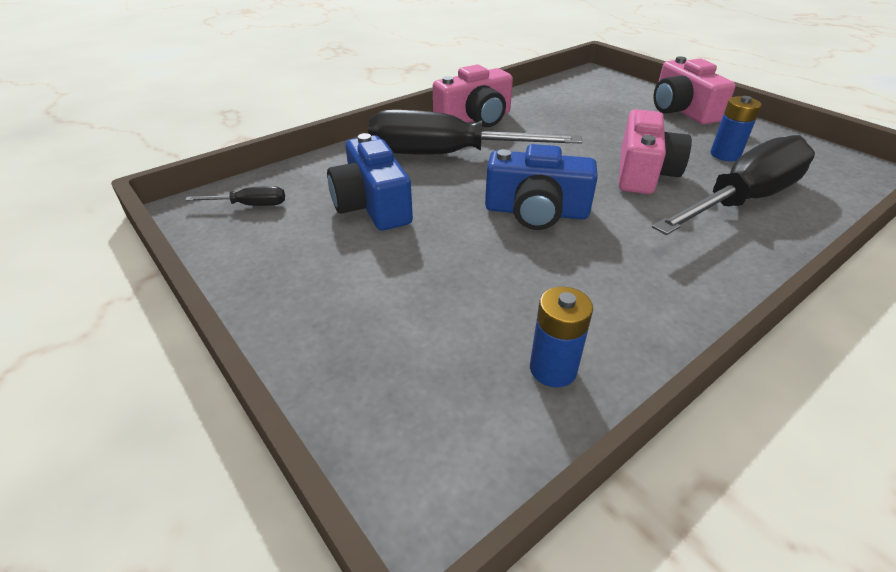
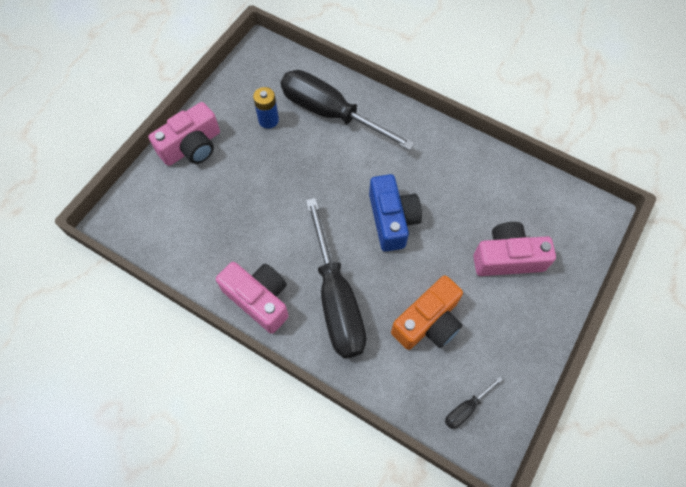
camera: 110 degrees left, 25 degrees up
(250, 205) = (466, 408): black screwdriver -> black screwdriver turned 105 degrees counterclockwise
(372, 205) = (428, 322): blue camera -> orange camera
(553, 369) = (517, 187): blue battery -> none
(643, 172) = (314, 166): pink camera -> pink camera (507, 258)

